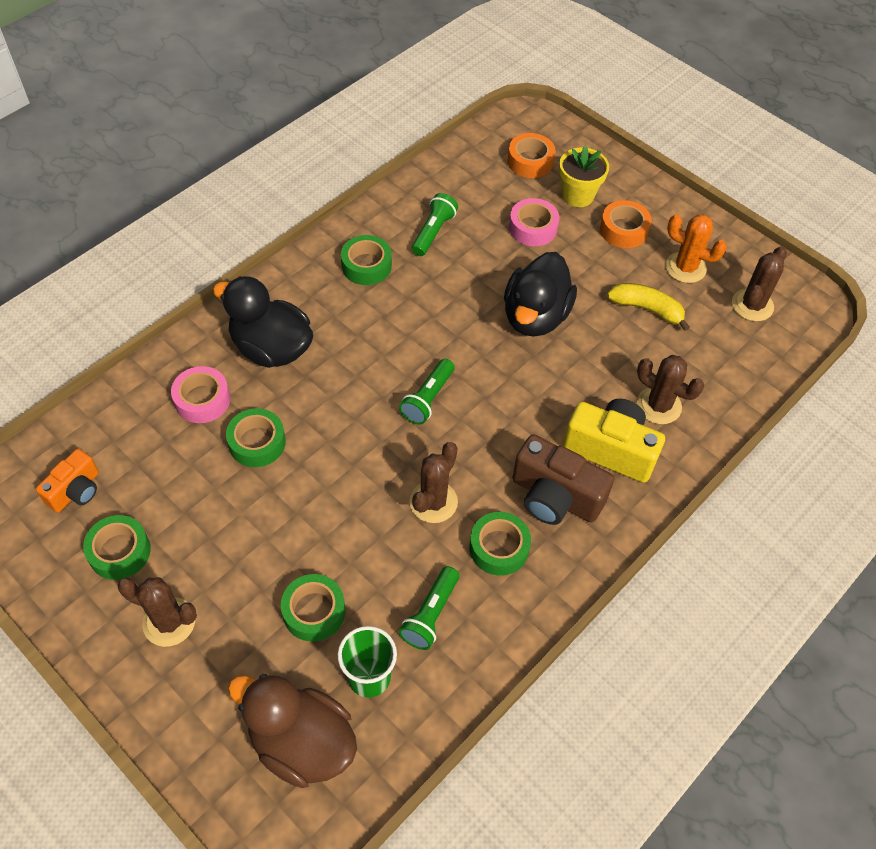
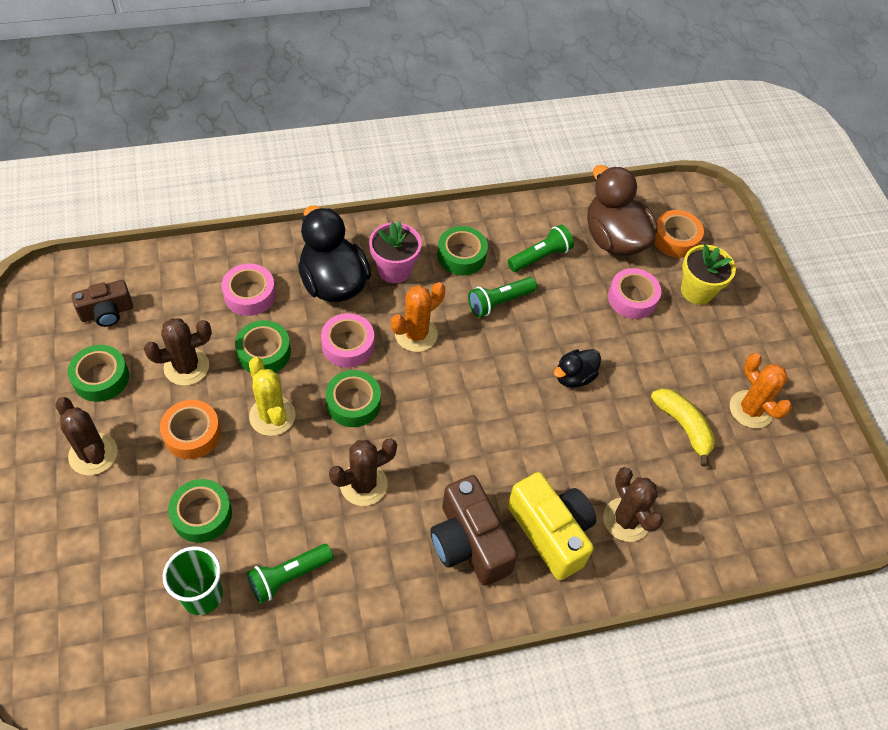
camera: 30 degrees right, 0 degrees up
(76, 491) = (107, 313): orange camera -> brown camera
(302, 743) = (112, 613): brown duck -> brown duck (614, 239)
(309, 492) = (272, 416): none -> yellow cactus
(317, 308) = (394, 269): none -> pink flower pot
(327, 394) = (348, 345): none -> pink tape
(379, 353) = (416, 334): none -> orange cactus
(427, 399) = (426, 395): green flashlight -> green flashlight (499, 302)
(499, 548) = (387, 557): green tape -> green tape (353, 403)
(535, 316) = (574, 377): black duck -> black duck, size x0.53
(623, 230) = (716, 344): orange tape -> orange tape (192, 434)
(752, 305) = (791, 480): brown cactus -> brown cactus (186, 367)

